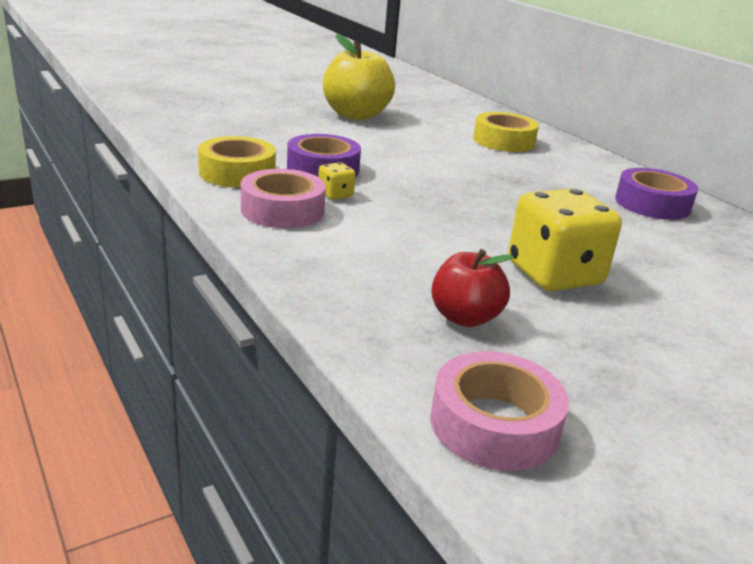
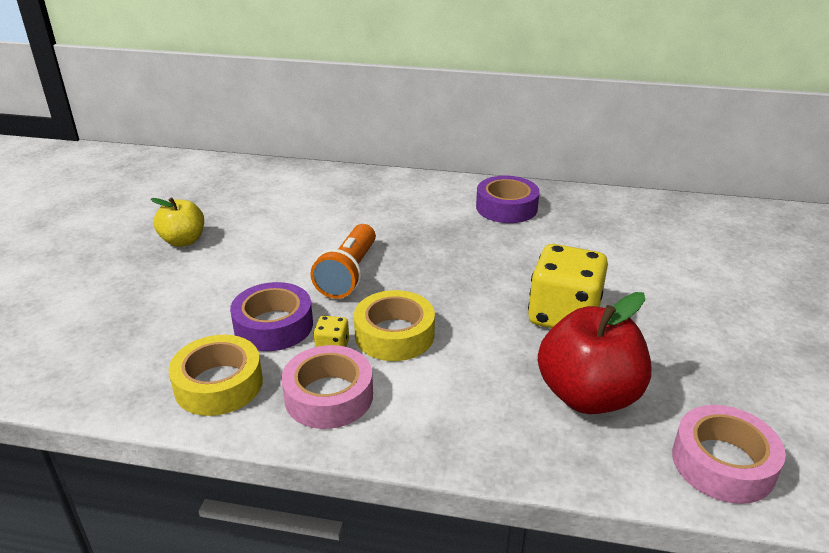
camera: 45 degrees left, 5 degrees up
(356, 115) = (183, 241): yellow apple -> yellow apple, size x0.60
(427, 173) = (348, 274): none -> orange flashlight
(465, 317) = (588, 396): red apple -> red apple, size x1.66
(503, 141) = (336, 201): yellow tape -> yellow tape (394, 335)

